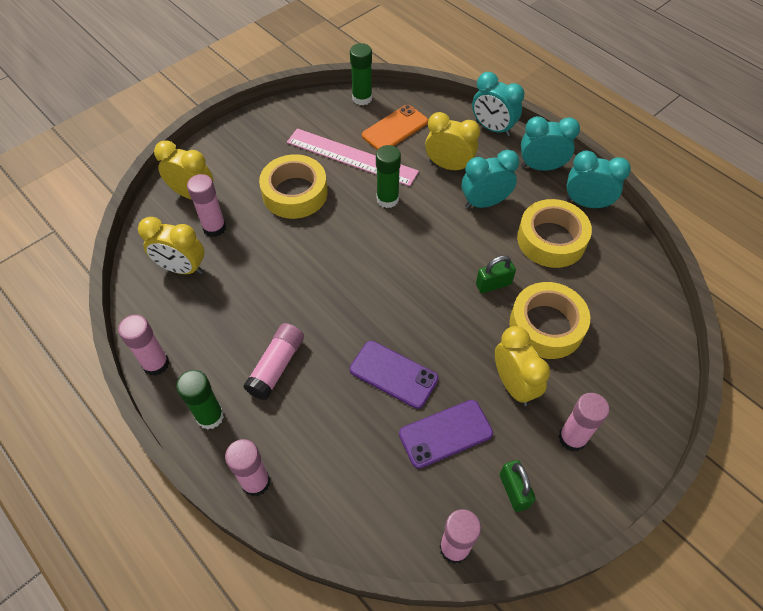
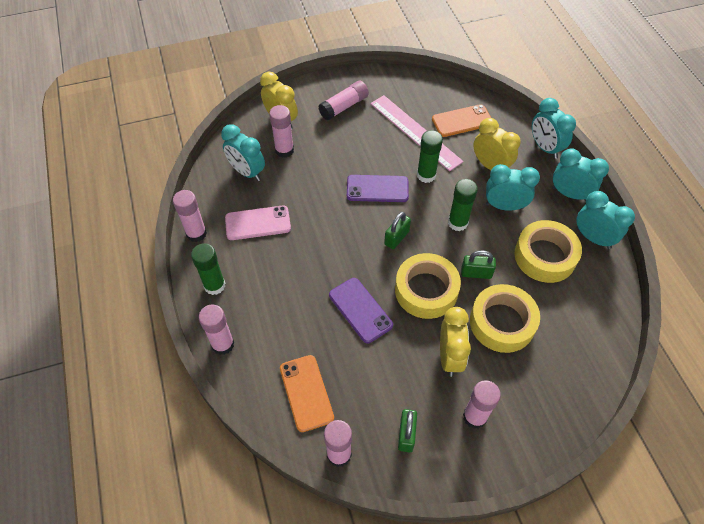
camera: 25 degrees right, 0 degrees up
(182, 268) = (247, 172): yellow clock -> turquoise clock
(225, 322) = (258, 223): none -> pink phone
(276, 366) = (278, 269): pink glue stick -> pink glue stick (344, 106)
(295, 193) = (356, 145): yellow tape -> yellow tape (426, 290)
(362, 98) = (448, 87): green glue stick -> green glue stick (457, 223)
(382, 494) = (306, 393): none -> orange phone
(391, 279) = (396, 238): none -> green padlock
(445, 434) = (376, 370): purple phone -> purple phone (377, 189)

